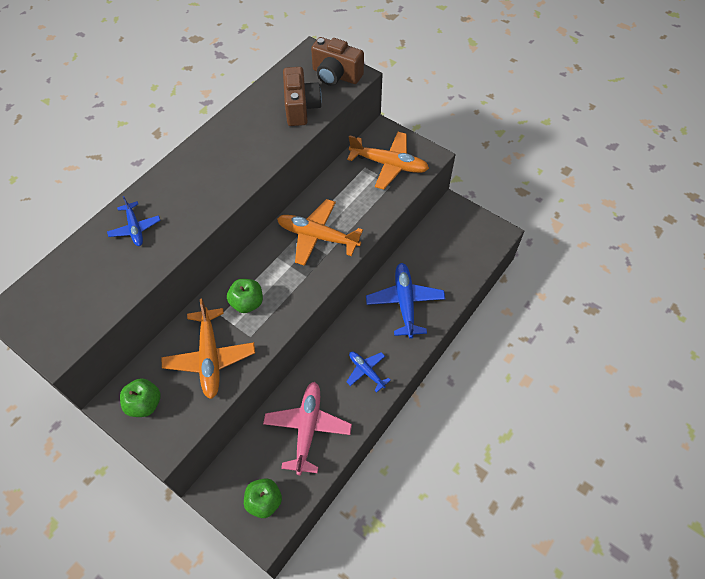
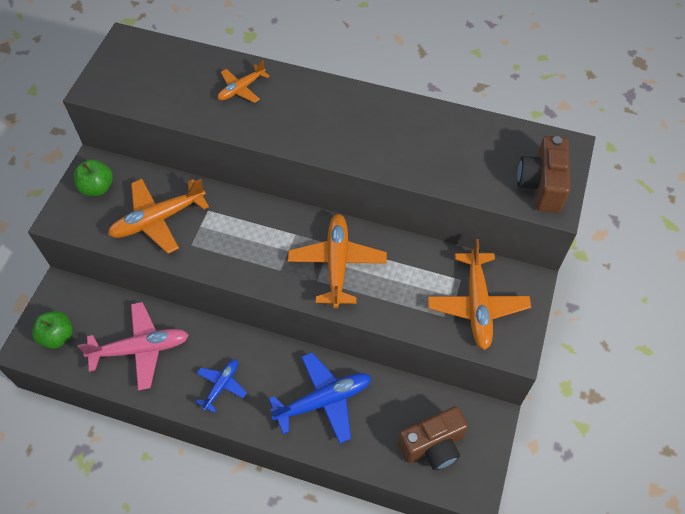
camera: 70 degrees right, 0 degrees up
(135, 228) = (241, 89): blue plane -> orange plane
(247, 303) = (229, 228): green apple -> none
(301, 108) = (469, 168): brown camera -> brown camera (433, 445)

